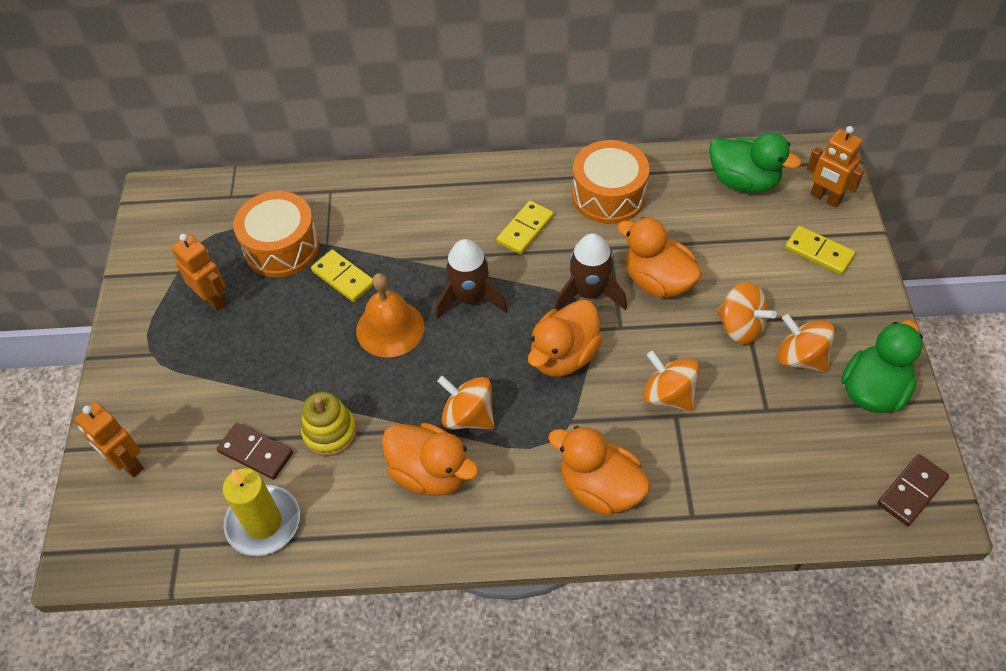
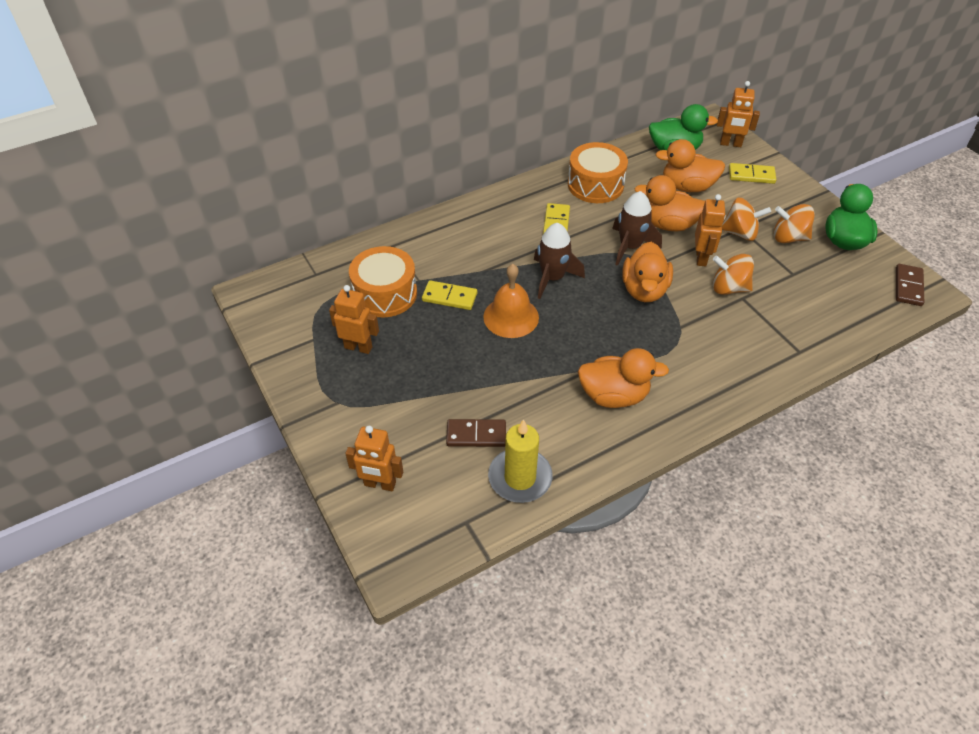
camera: 30 degrees left, 5 degrees down
(330, 432) = (521, 399): yellow stacking toy -> none
(468, 416) = (611, 350): orange spinning top -> none
(600, 488) = (731, 358): orange duck -> orange duck (687, 187)
(665, 341) = (701, 258): none -> orange robot

